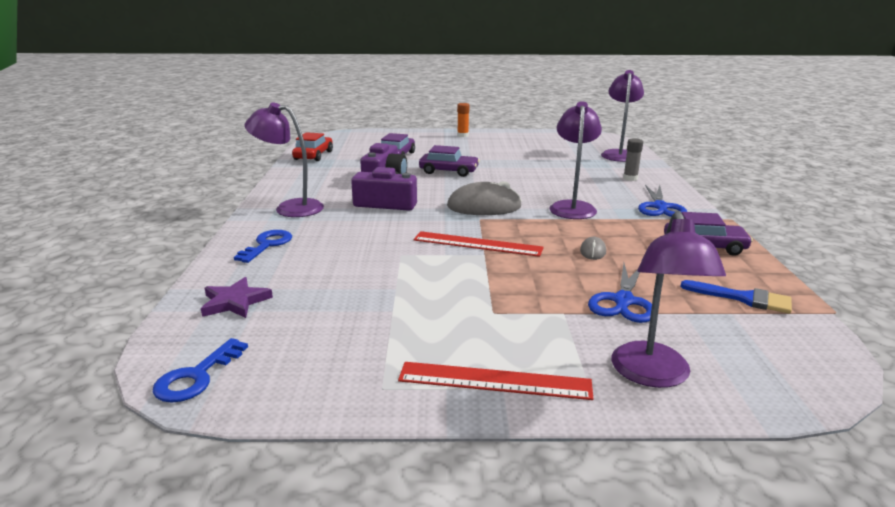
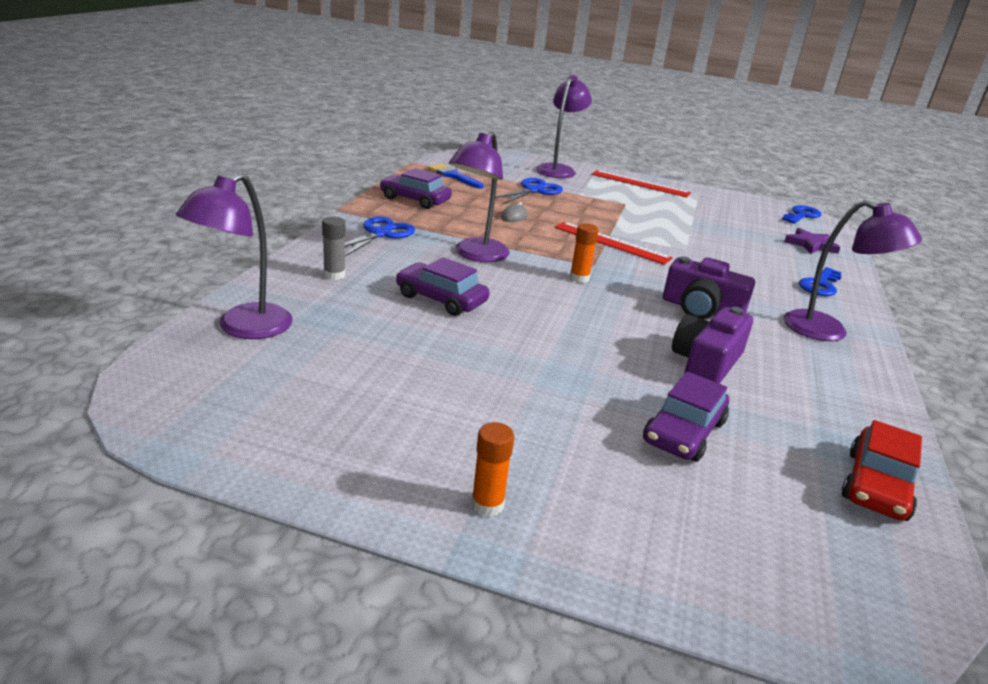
camera: 165 degrees left, 5 degrees up
(448, 171) = (593, 355): purple car -> purple car (441, 299)
(484, 207) = (579, 278): grey mouse -> orange glue stick

